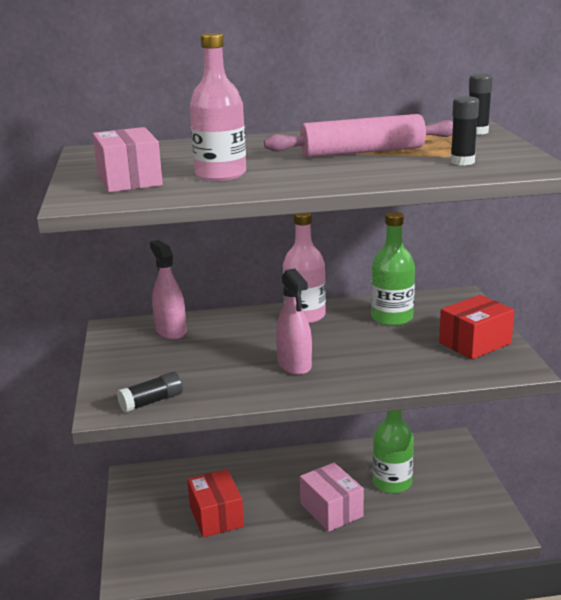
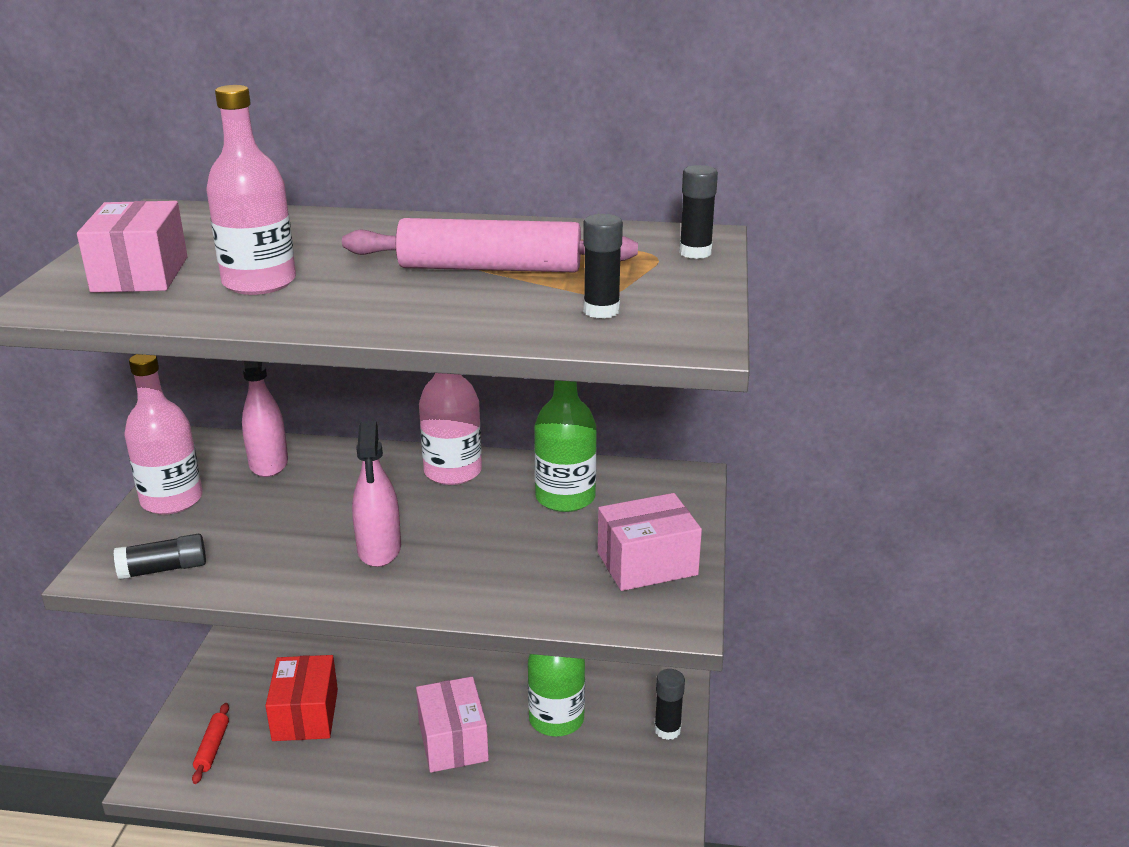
camera: 15 degrees right, 5 degrees up
(119, 362) = (172, 500): none -> pink bottle
(161, 551) = (212, 748): none -> red rolling pin
(467, 474) = (667, 730): none -> black glue stick
(475, 343) = (647, 563): red box -> pink box

